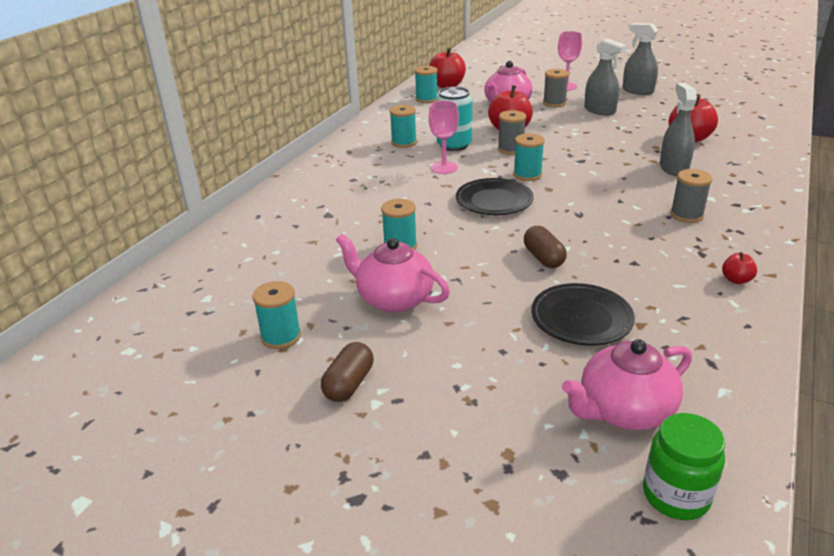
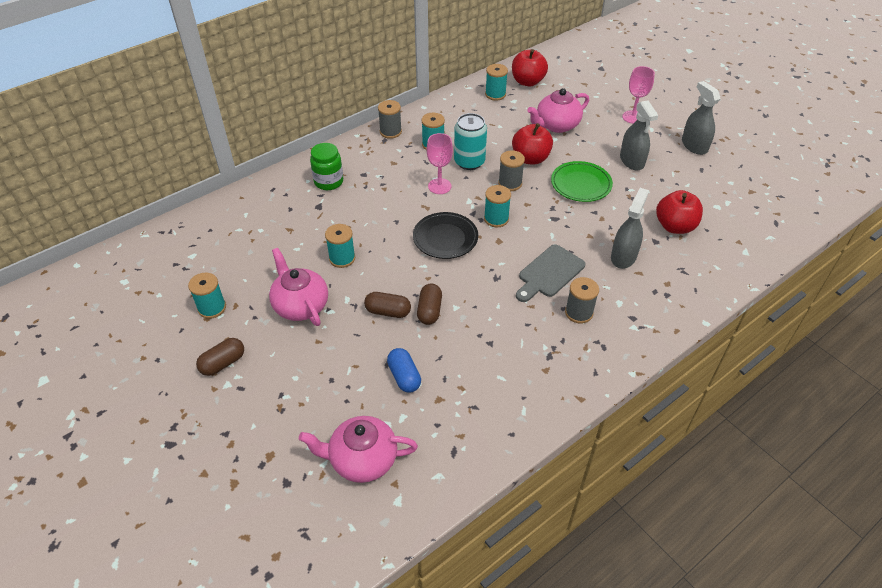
camera: 25 degrees right, 15 degrees up
(500, 272) = (388, 311): none -> brown capsule
(554, 103) = (600, 137): grey spool -> grey spool (390, 132)
(575, 134) = (581, 184): none -> green plate
(581, 319) = (404, 376): black plate -> blue capsule
(624, 197) = (549, 273): none -> grey cutting board
(676, 495) = (335, 529): green jar -> green jar (328, 182)
(736, 280) = (548, 391): red apple -> none

